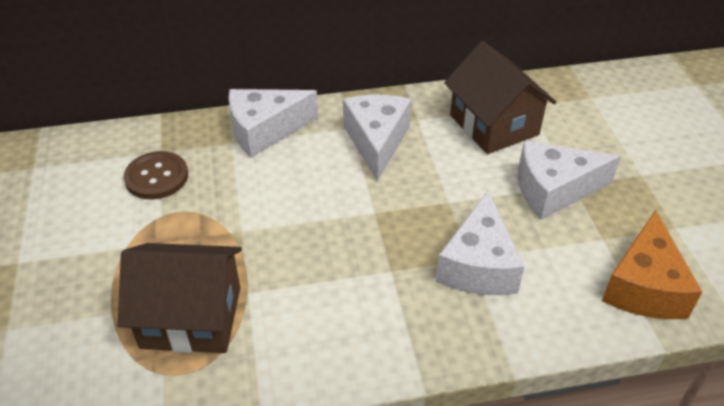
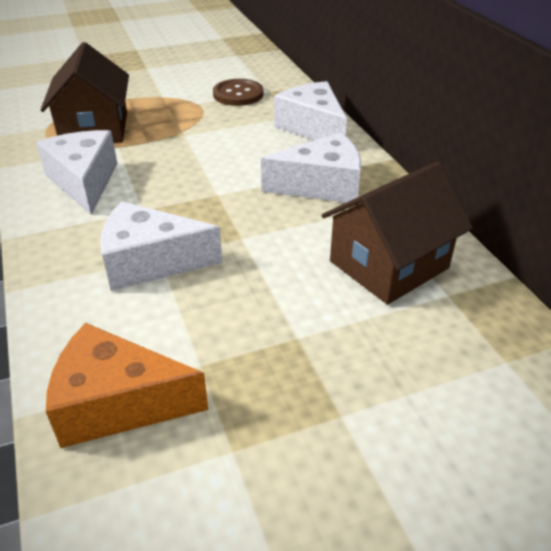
camera: 80 degrees right, 5 degrees down
(554, 190) = (281, 319): white cheese -> white cheese (84, 182)

